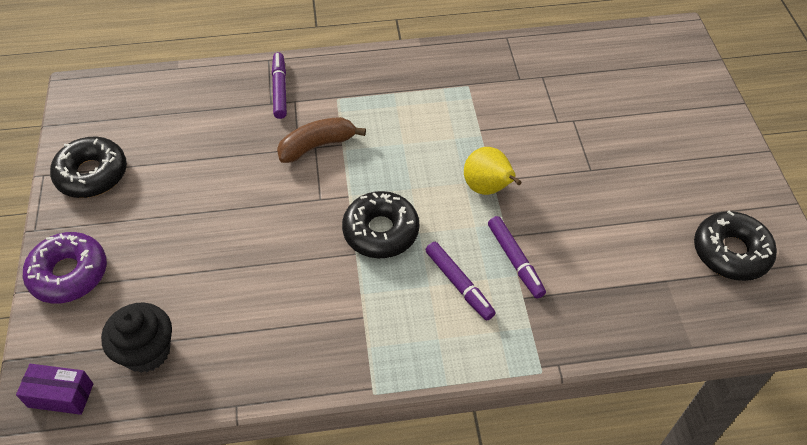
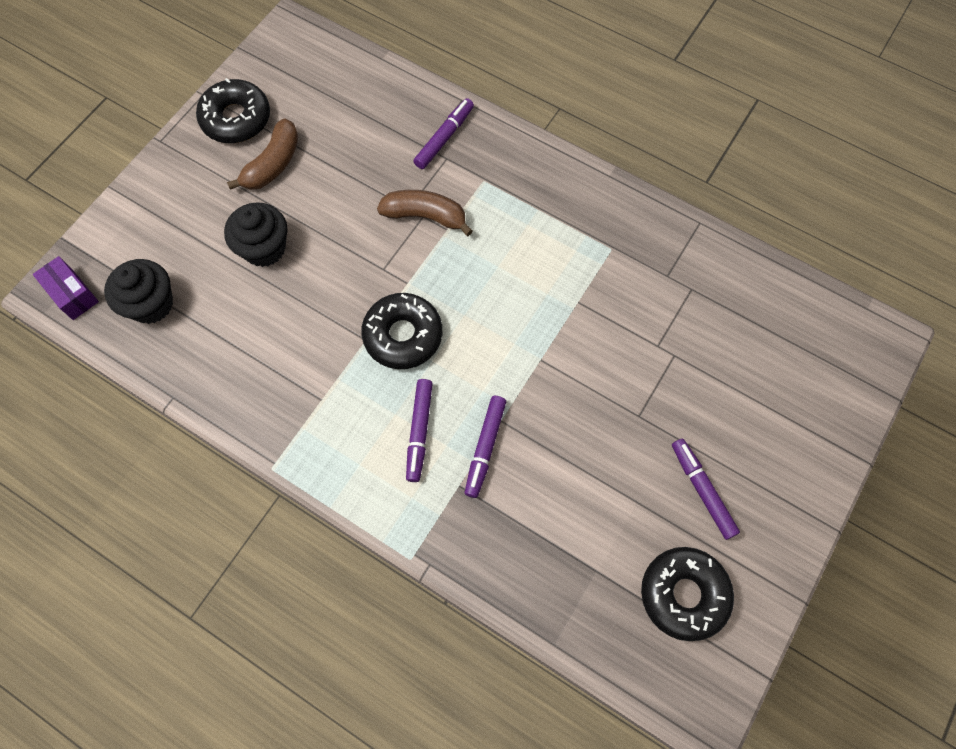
camera: 40 degrees right, 15 degrees up
(69, 274) = (153, 197): purple donut -> none
(157, 186) = (273, 164): none -> brown banana
(208, 246) = (264, 248): none -> black cupcake
(488, 188) = (528, 364): yellow pear -> none
(674, 184) = (702, 490): none -> purple marker

